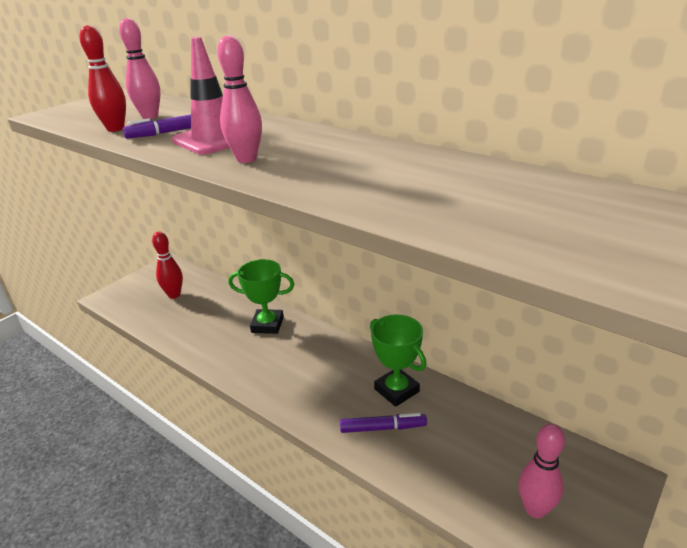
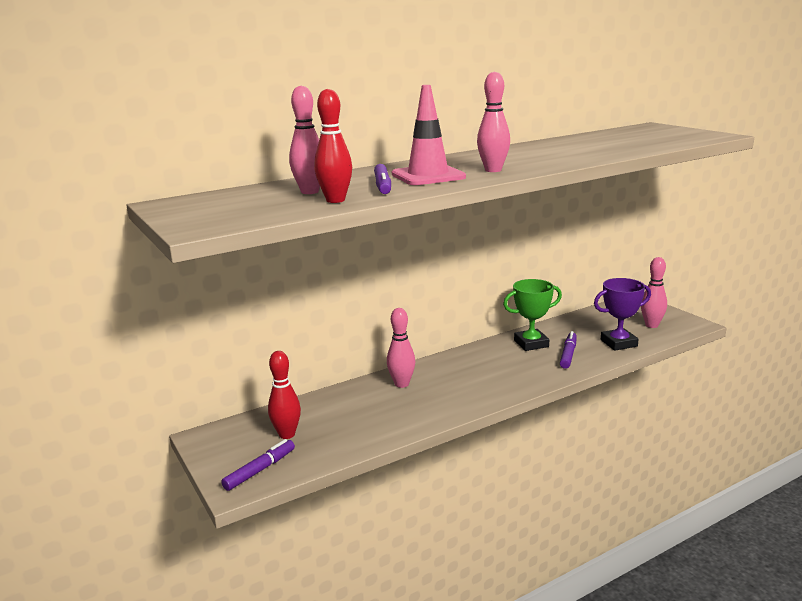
camera: 70 degrees left, 10 degrees down
(126, 299) = (260, 470): none -> purple marker
(267, 325) = (401, 384): green trophy -> pink bowling pin
(444, 475) = (618, 343): none -> purple trophy

